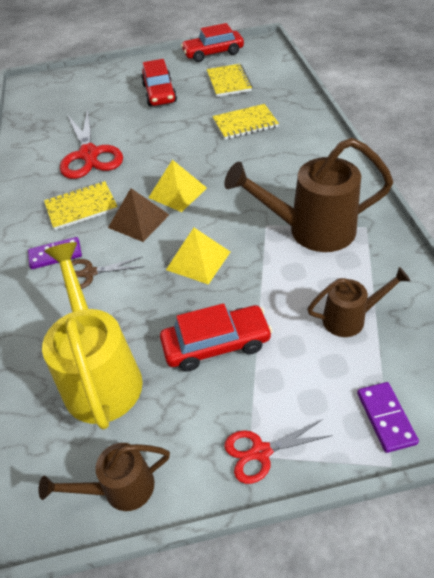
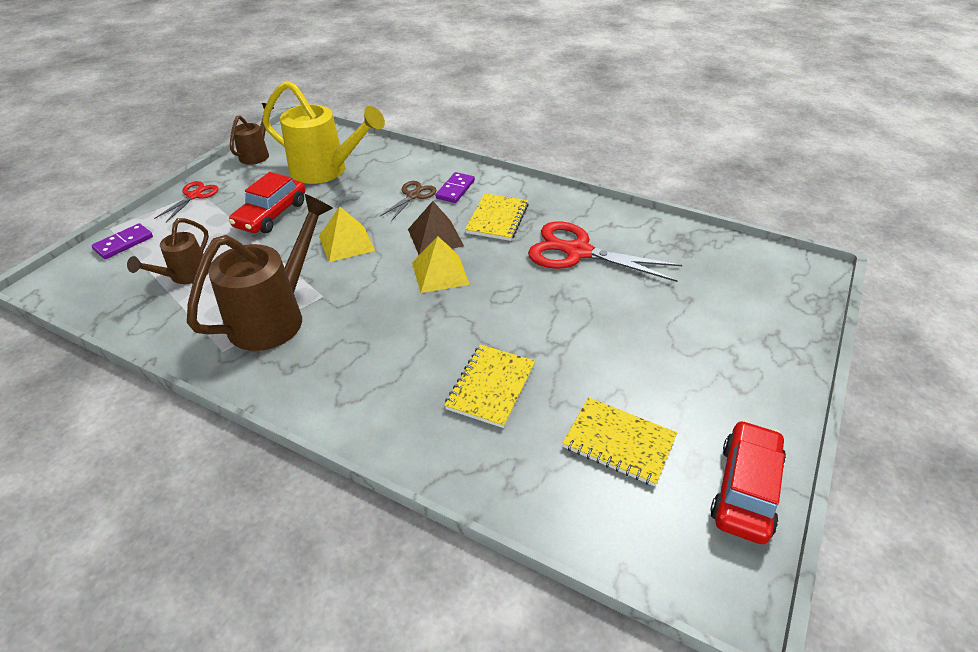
camera: 125 degrees right, 5 degrees down
(159, 93) = (660, 358): red car -> none
(386, 418) = (124, 243): purple domino -> purple domino turned 75 degrees counterclockwise

